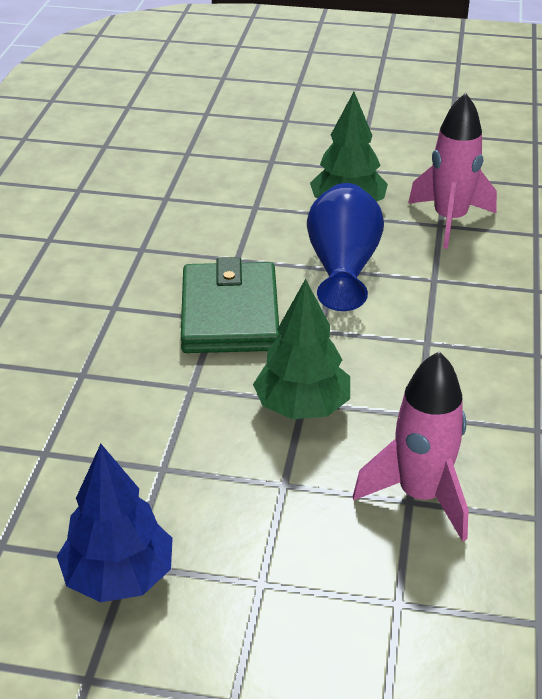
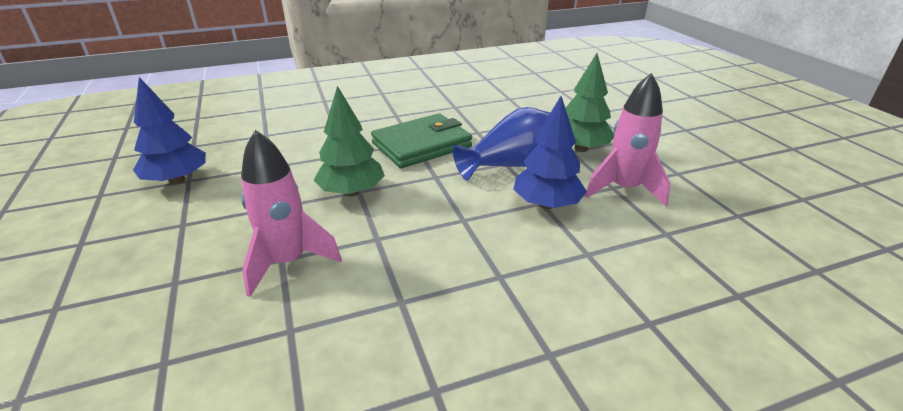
camera: 60 degrees right, 5 degrees down
(440, 277) = (547, 204): none -> blue tree

